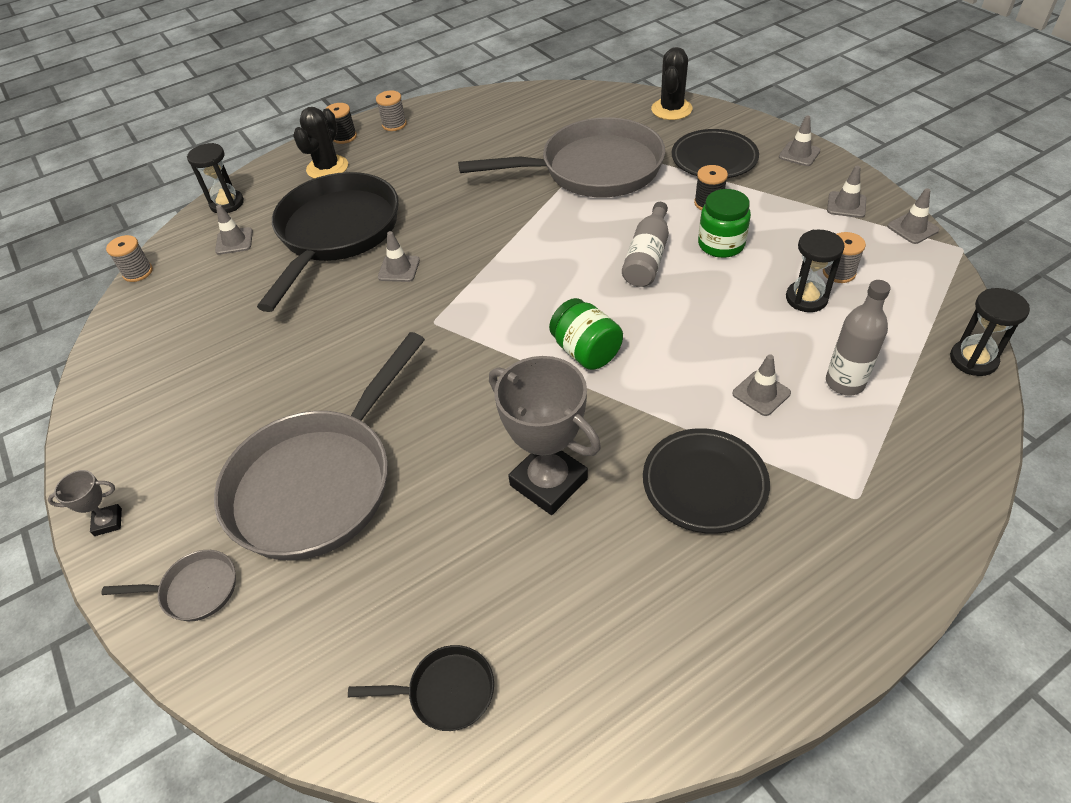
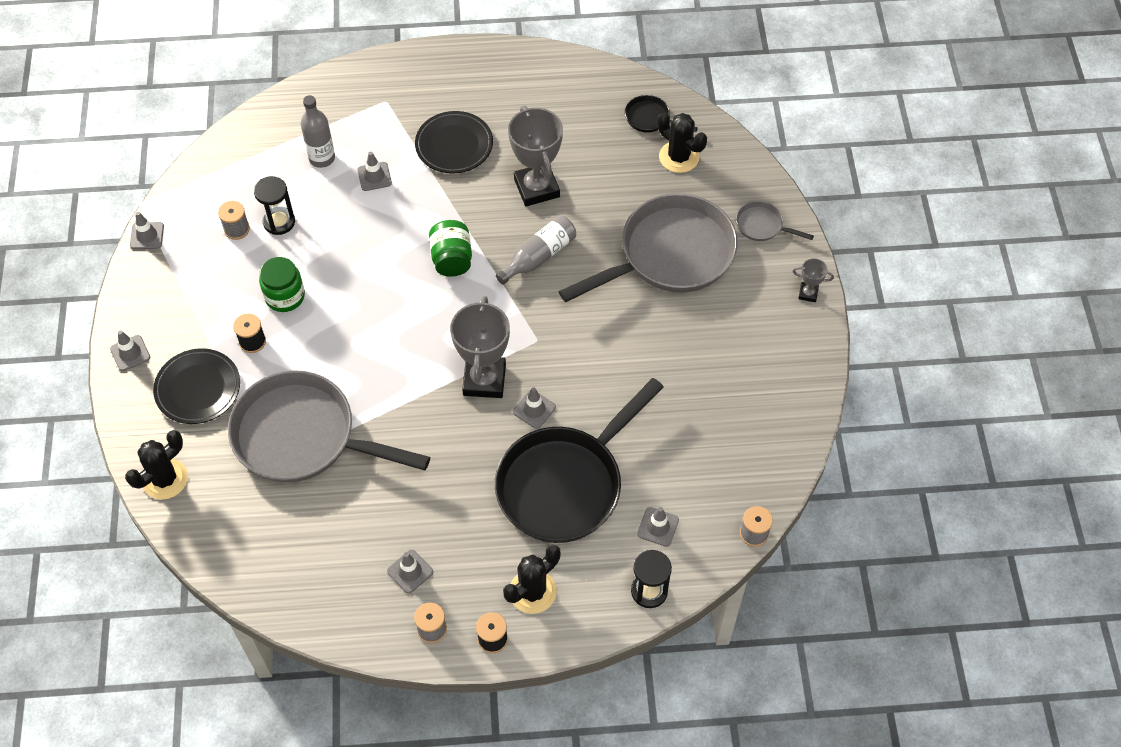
camera: 155 degrees left, 10 degrees up
(366, 641) = (679, 157): none -> black cactus
(464, 269) = (484, 380): none -> grey trophy
(647, 257) = (345, 314): grey bottle -> grey bottle (539, 256)
(846, 205) = (162, 281): grey traffic cone -> grey traffic cone (410, 571)
(973, 360) = (237, 133): black hourglass -> none

